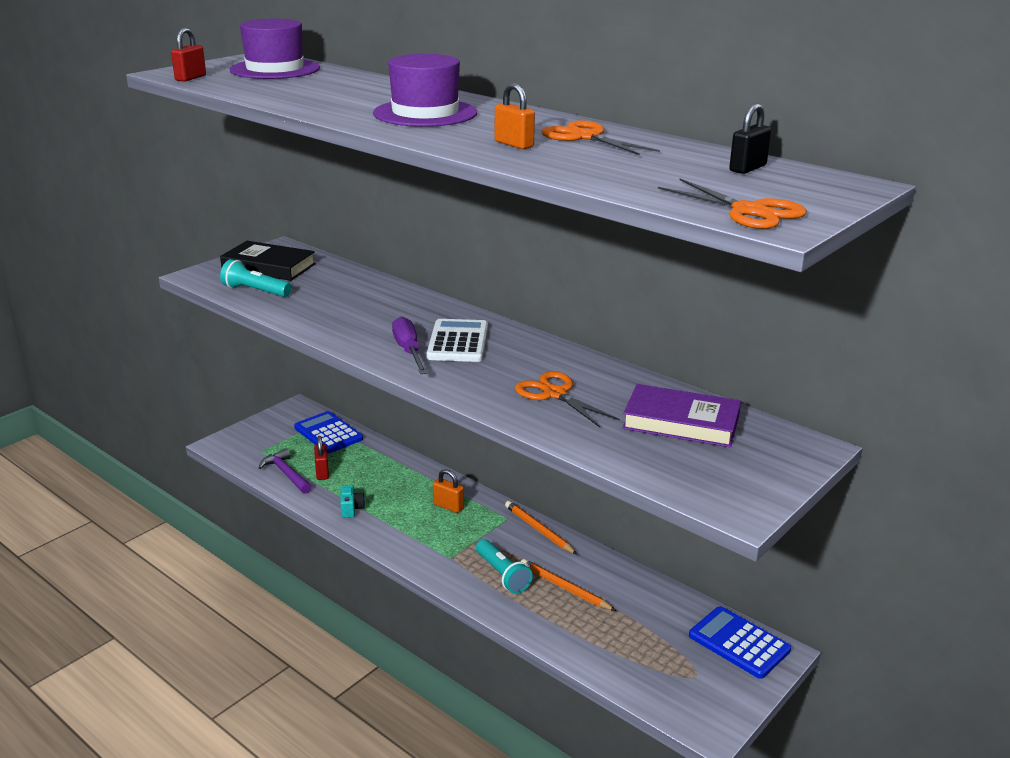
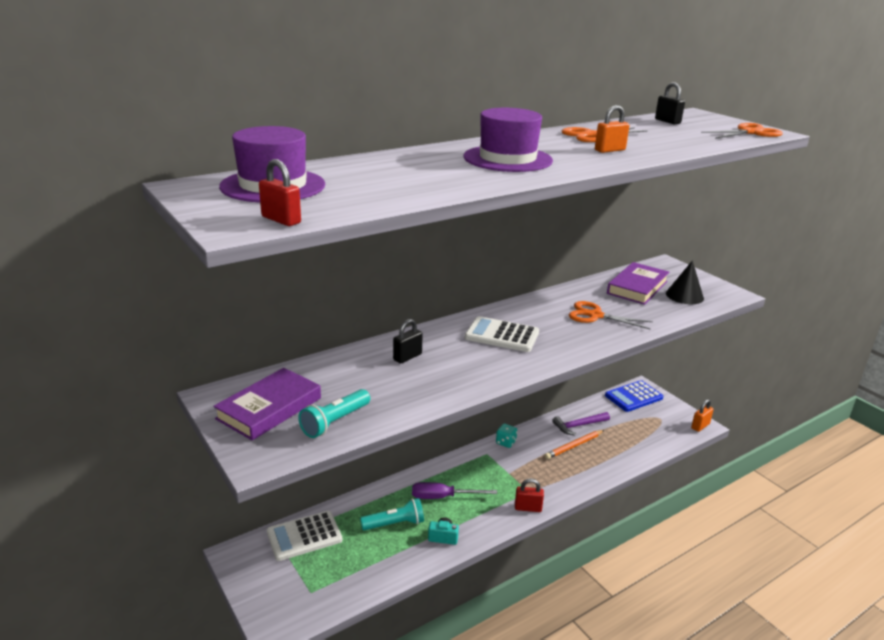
camera: 75 degrees left, 0 degrees up
(268, 266) = (269, 408): black book -> purple book
(286, 474) = (365, 576): purple hammer -> purple hammer (579, 426)
(322, 472) = (374, 549): red padlock -> red padlock (528, 508)
(328, 433) = (304, 536): blue calculator -> white calculator
(381, 303) = (407, 357): none -> black padlock
(409, 351) = (511, 357): purple screwdriver -> purple screwdriver (443, 497)
(448, 506) = (460, 480): orange padlock -> orange padlock (700, 426)
(502, 575) = (554, 470): turquoise flashlight -> turquoise flashlight (394, 524)
(538, 530) = (505, 442): orange pencil -> turquoise dice
(555, 394) = (595, 315): orange scissors -> orange scissors turned 45 degrees clockwise
(687, 462) = (684, 296): none -> black cone

